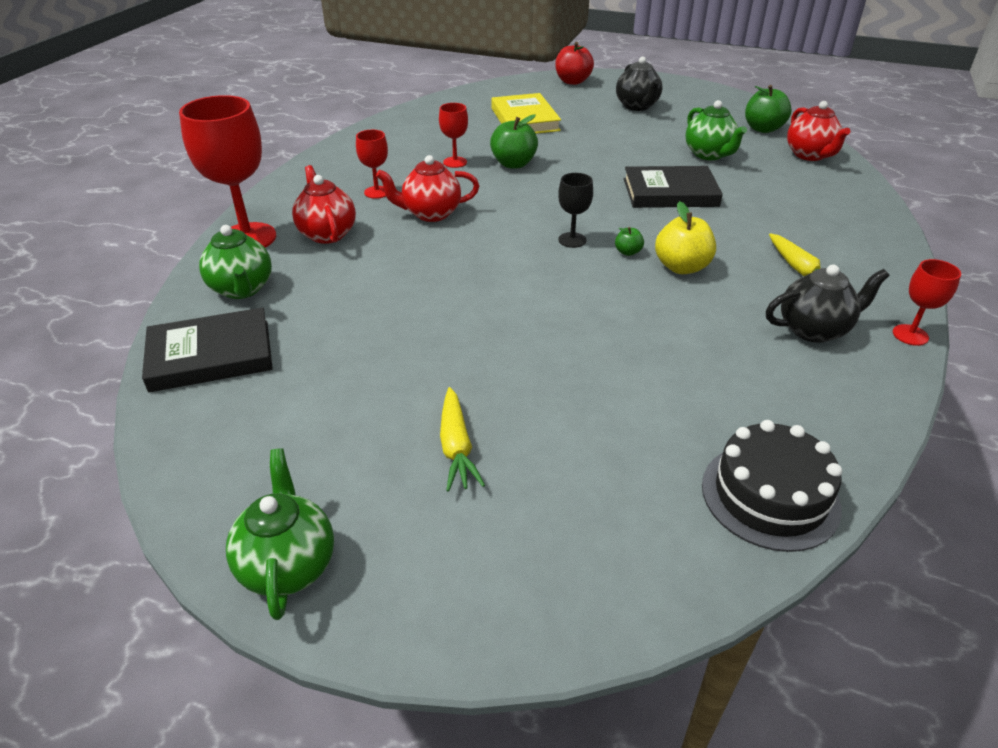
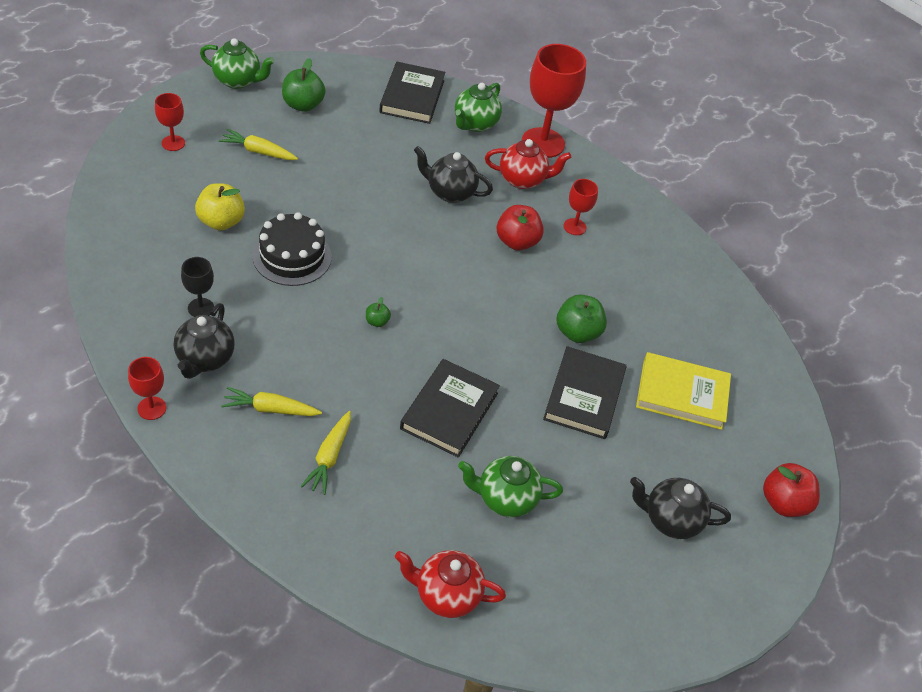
camera: 110 degrees right, 10 degrees up
(242, 289) = (475, 124): green teapot -> green teapot turned 60 degrees counterclockwise
(392, 269) = (450, 192): none -> black teapot
(430, 214) = (517, 242): red teapot -> red apple
(455, 162) = (605, 295): red goblet -> red goblet (173, 143)
(572, 240) = (418, 300): black goblet -> black goblet (201, 308)
(576, 149) = (584, 396): none -> black book
(681, 267) = (333, 339): yellow apple -> yellow apple (221, 221)
(763, 129) = (538, 604): green apple -> green apple (303, 105)
(770, 496) = (118, 239): black cake -> black cake (292, 256)
(793, 227) = (329, 457): none -> yellow carrot

